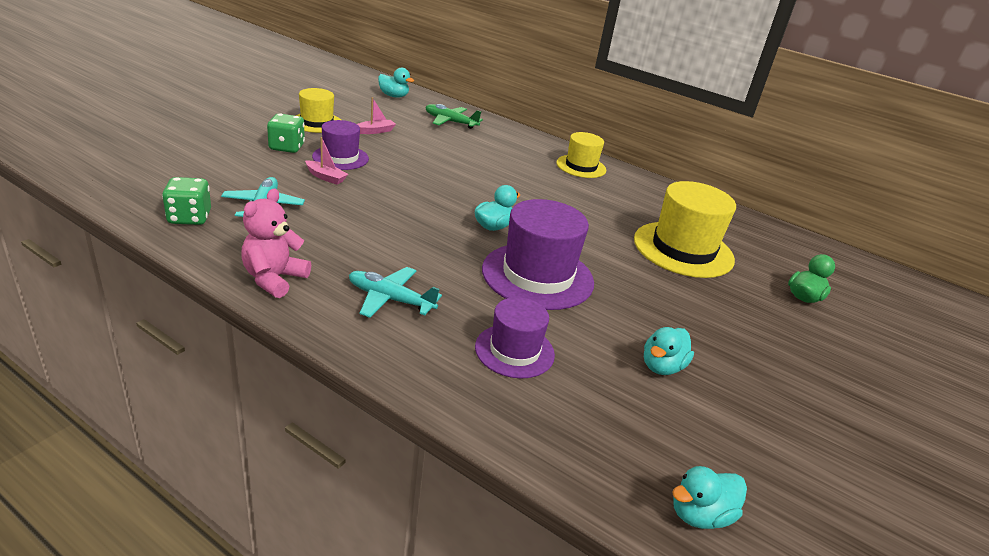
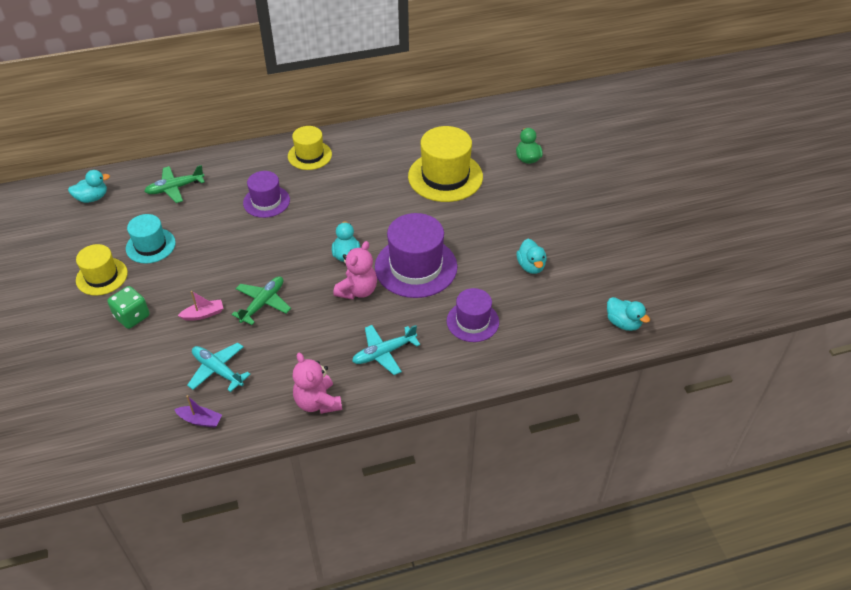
camera: 45 degrees left, 15 degrees up
(189, 217) = (200, 420): green dice -> purple boat
(340, 158) = (179, 290): purple hat -> purple hat (266, 201)
(374, 202) = (263, 303): none -> green plane
(375, 131) = (150, 246): pink boat -> turquoise hat
(456, 250) = (357, 290): none -> pink teddy bear
(699, 514) = (623, 323): turquoise duck -> turquoise duck turned 60 degrees counterclockwise

